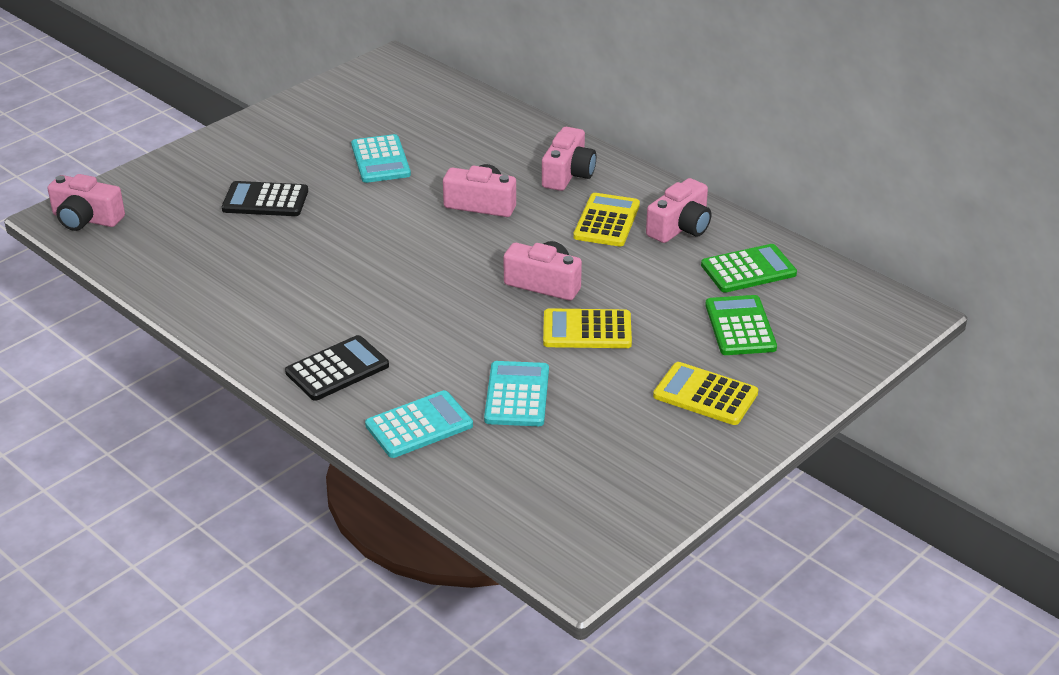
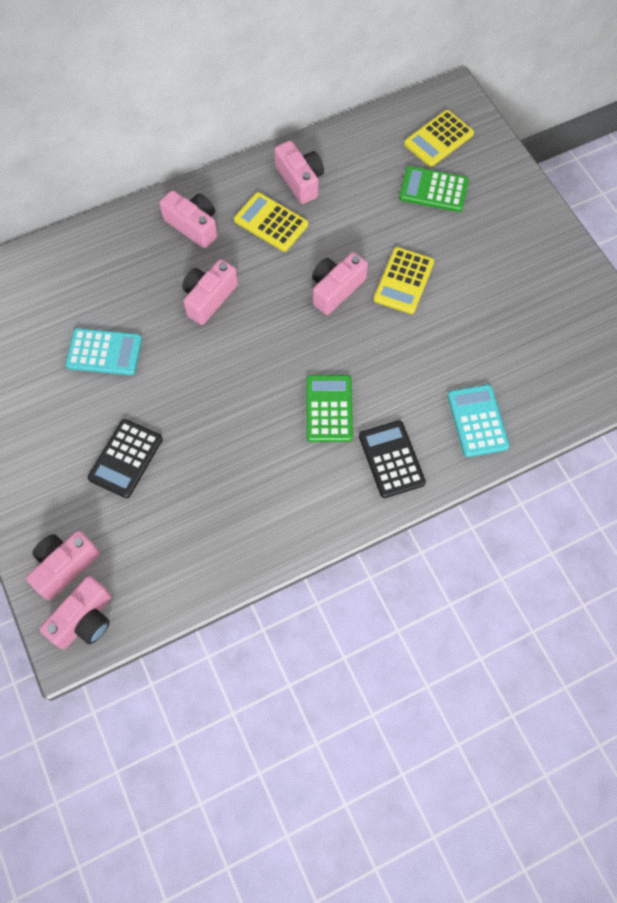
camera: 70 degrees left, 30 degrees up
(138, 195) = (64, 566): none -> pink camera
(517, 395) = (463, 348): turquoise calculator -> none
(705, 395) = (500, 237): yellow calculator -> yellow calculator (438, 139)
(748, 270) = (370, 160): green calculator -> green calculator (329, 408)

